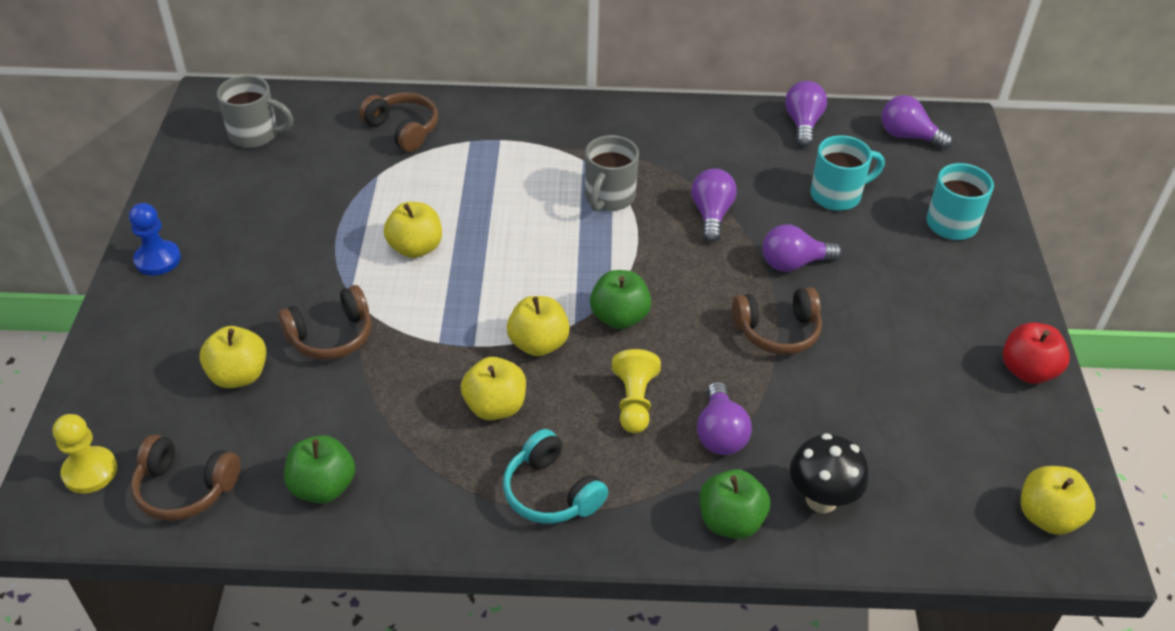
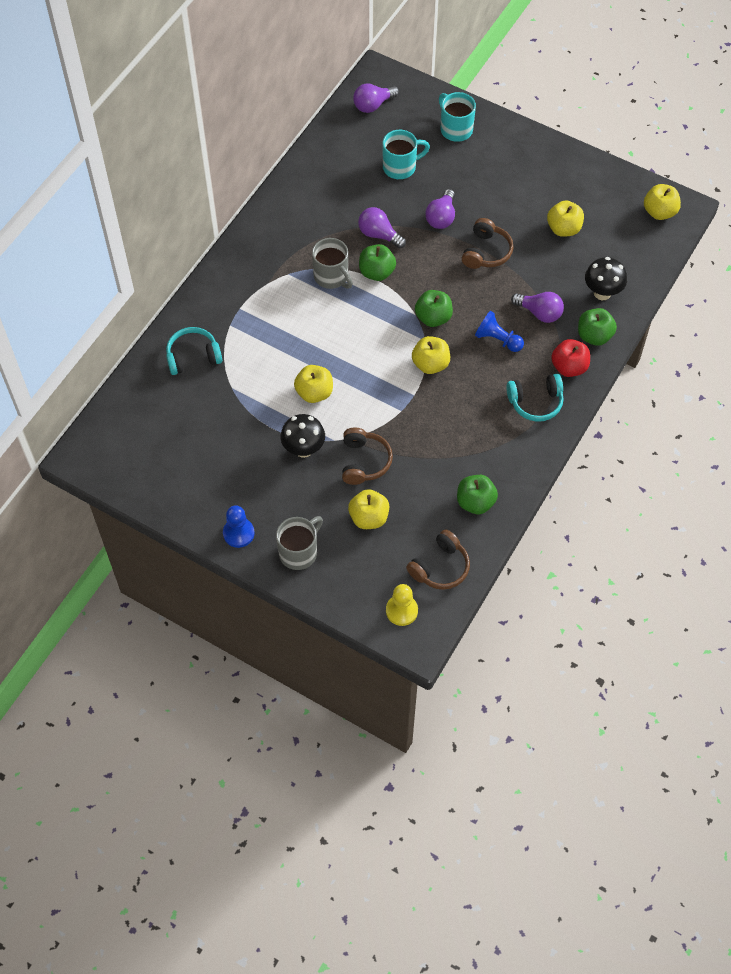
camera: 60 degrees left, 15 degrees up
(256, 135) = (142, 442): grey mug -> grey mug (299, 552)
(319, 270) = (303, 449): none -> black mushroom
(403, 129) = (193, 357): brown headphones -> turquoise headphones
(495, 406) = (464, 403): yellow apple -> yellow apple (563, 229)
(634, 402) = (497, 339): yellow pawn -> blue pawn
(650, 235) = (376, 272): none -> green apple
(803, 124) = (328, 148): purple light bulb -> none
(837, 195) = (400, 167): turquoise mug -> turquoise mug turned 60 degrees clockwise
(1027, 371) = (574, 164): red apple -> red apple (569, 367)

